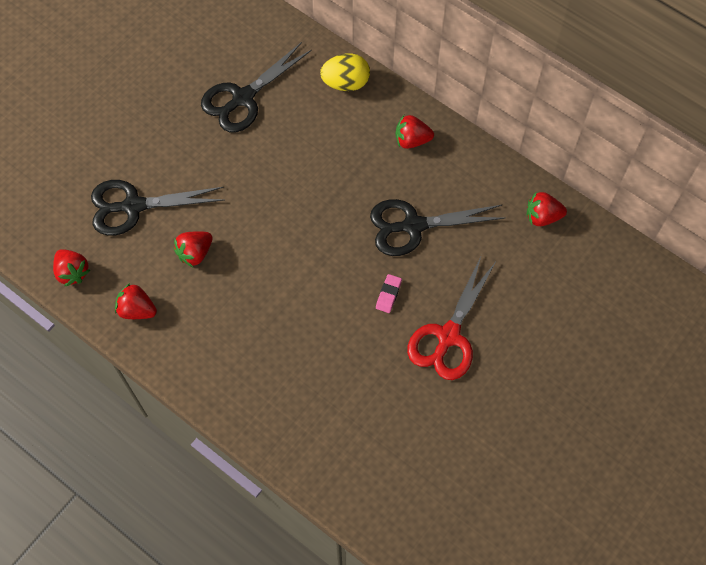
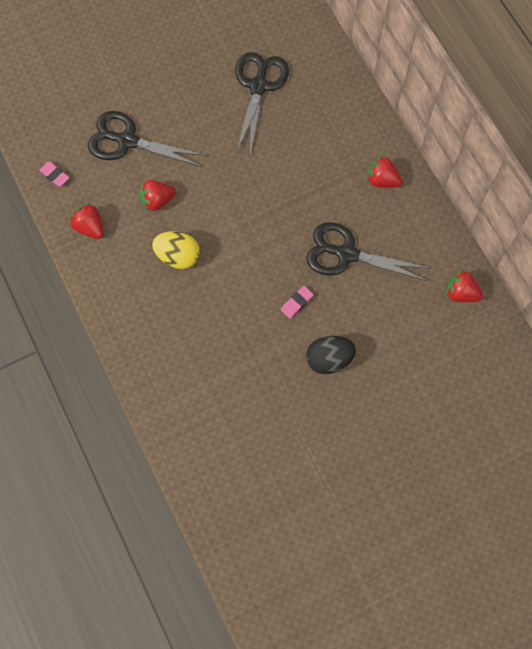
camera: 25 degrees right, 5 degrees up
(72, 272) = (54, 175): red strawberry -> pink eraser
(243, 98) = (258, 86): black scissors -> black scissors turned 120 degrees clockwise
(345, 83) = (350, 108): yellow egg -> yellow egg (178, 256)
(448, 336) = (329, 359): red scissors -> black egg

